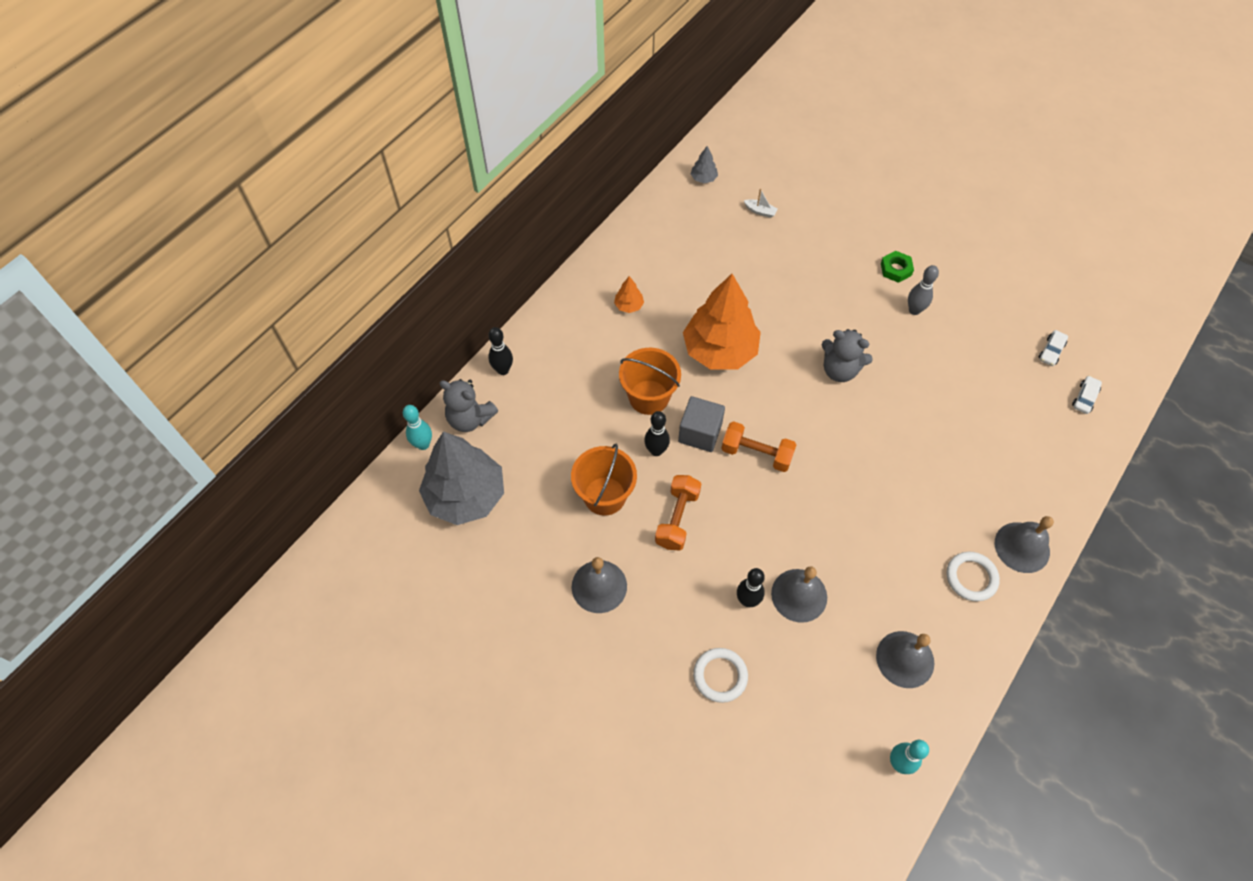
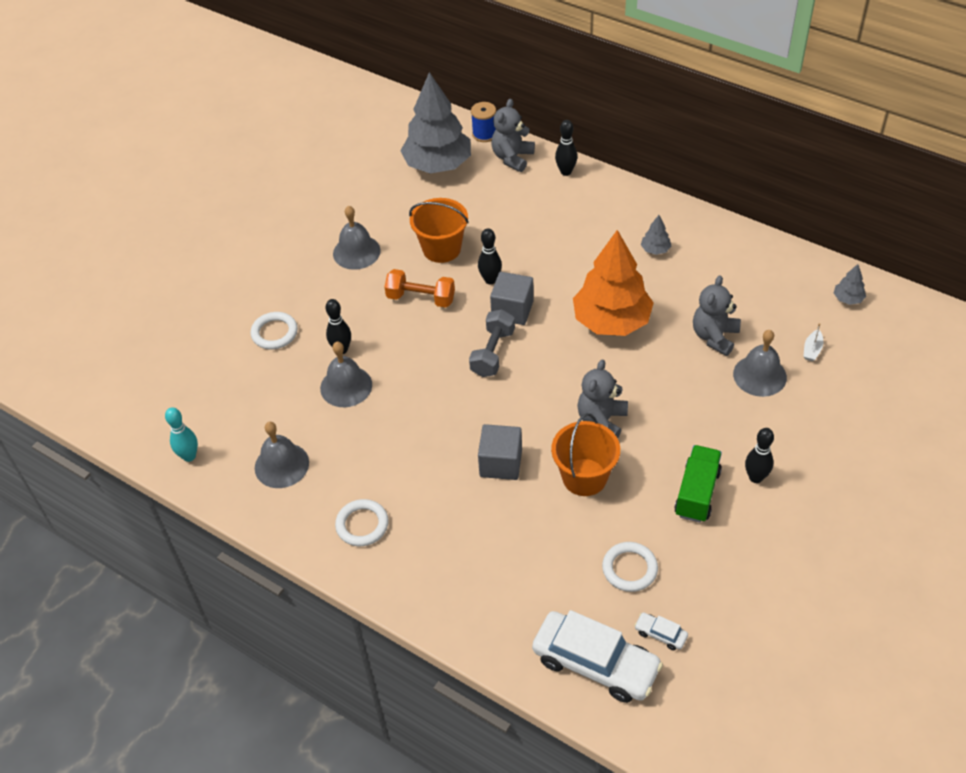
camera: 90 degrees right, 10 degrees down
(423, 444) = (484, 134): turquoise bowling pin -> blue spool
(629, 305) = (655, 249): orange tree -> grey tree
(649, 397) = (548, 271): orange bucket -> orange bucket (584, 477)
(743, 275) = (714, 337): none -> grey teddy bear
(756, 454) = (493, 353): orange dumbbell -> grey dumbbell
(891, 454) = (501, 463): none -> grey cube
(896, 269) = (755, 477): green nut -> black bowling pin
(914, 310) = (697, 493): grey bowling pin -> green truck
(993, 365) = (629, 569): none -> white ring
(1022, 547) = (396, 574): grey bell -> grey bell (759, 375)
(1085, 398) = (595, 663): white car -> white car, size x2.38

